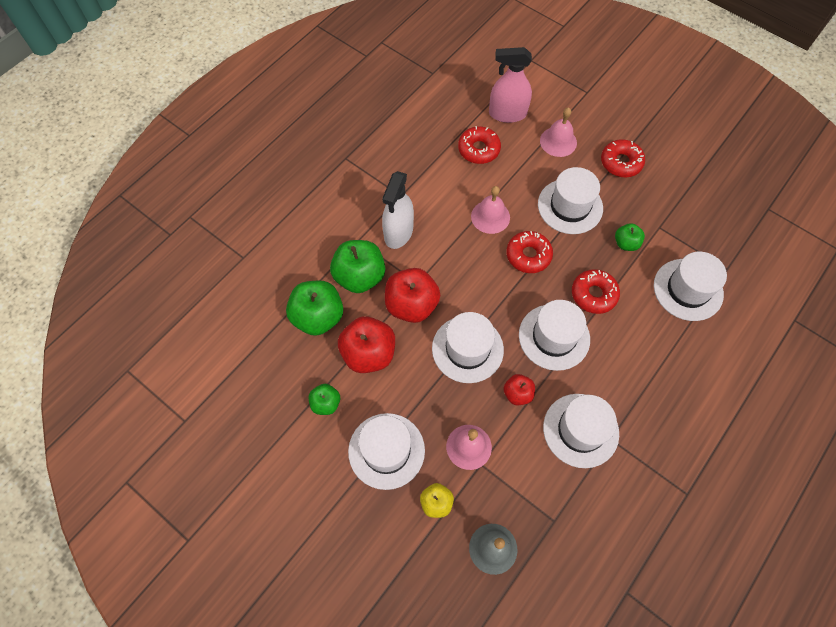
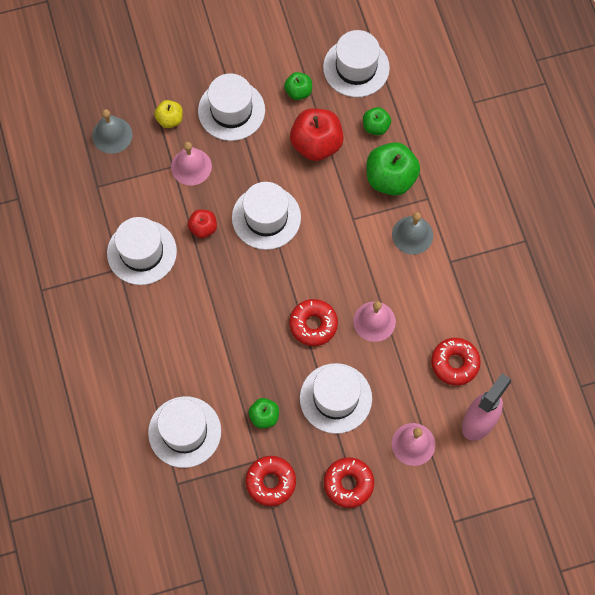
camera: 125 degrees right, 5 degrees up
(318, 317) = (376, 126): green apple -> green apple, size x0.54
(398, 232) = (412, 235): white spray bottle -> grey bell
(411, 305) = (335, 201): red apple -> none
(554, 337) = (227, 289): white hat -> white hat (356, 67)
(593, 294) = (238, 350): red donut -> red donut (271, 482)

